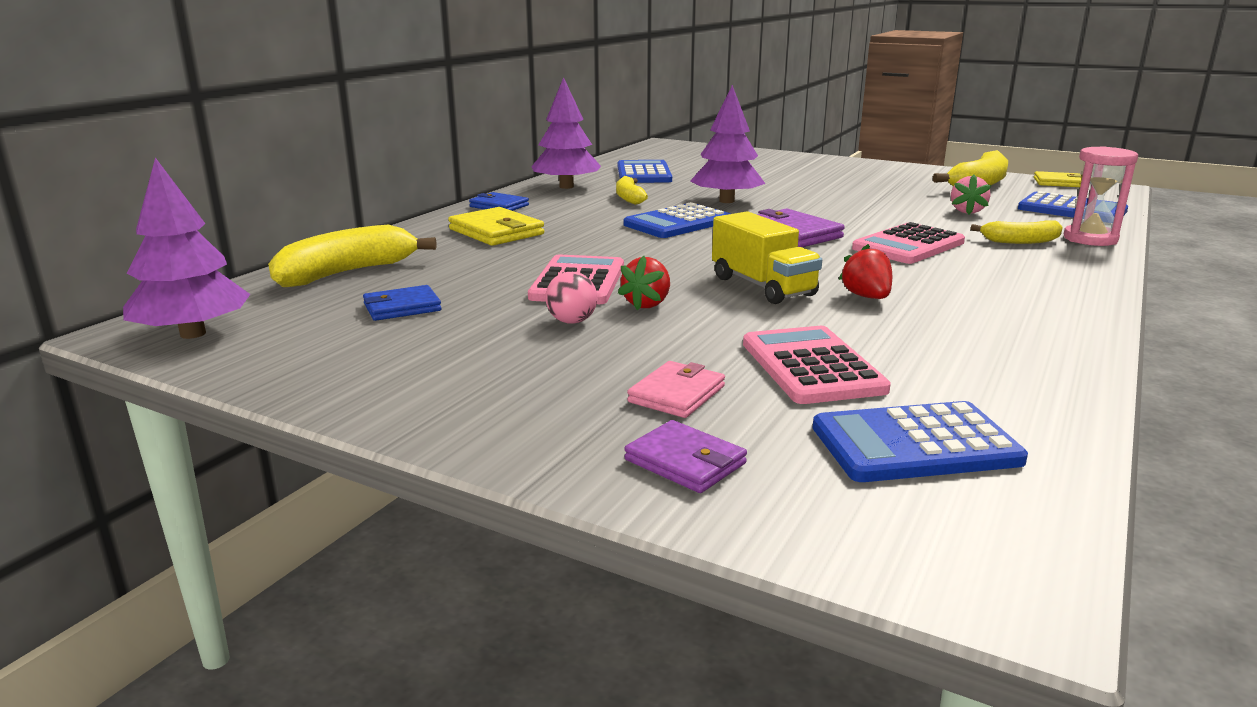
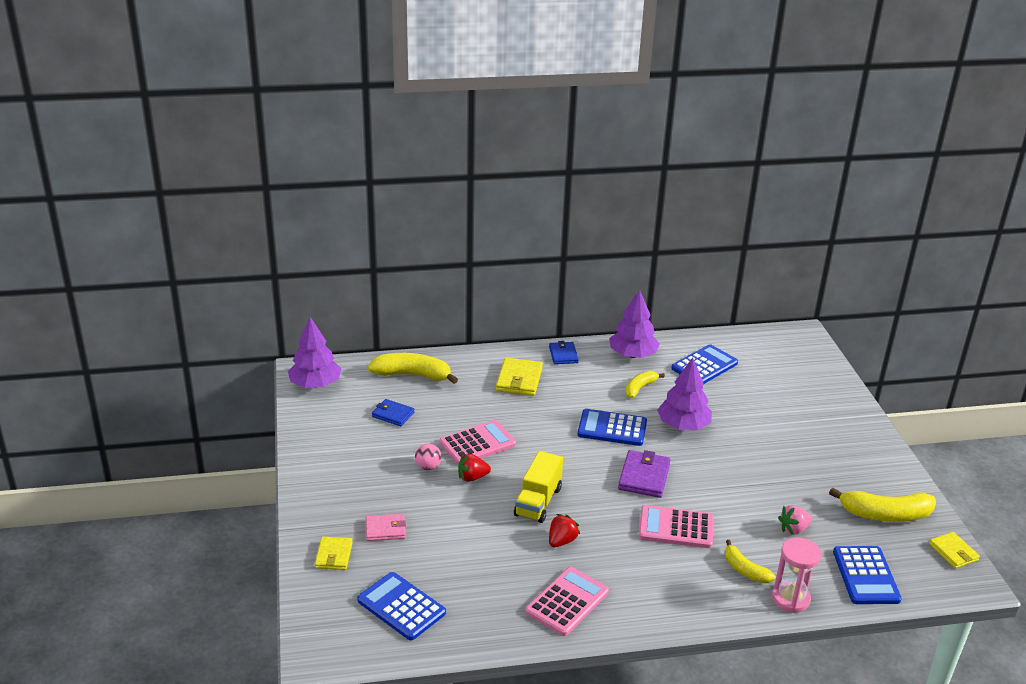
camera: 50 degrees right, 10 degrees up
(685, 462) = (333, 555): purple wallet -> yellow wallet
(811, 366) = (450, 554): pink calculator -> pink calculator (567, 602)

